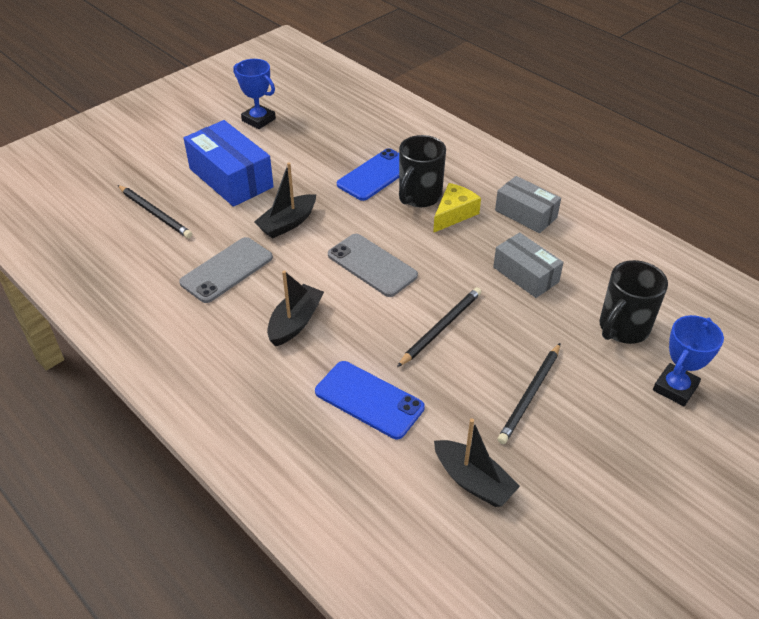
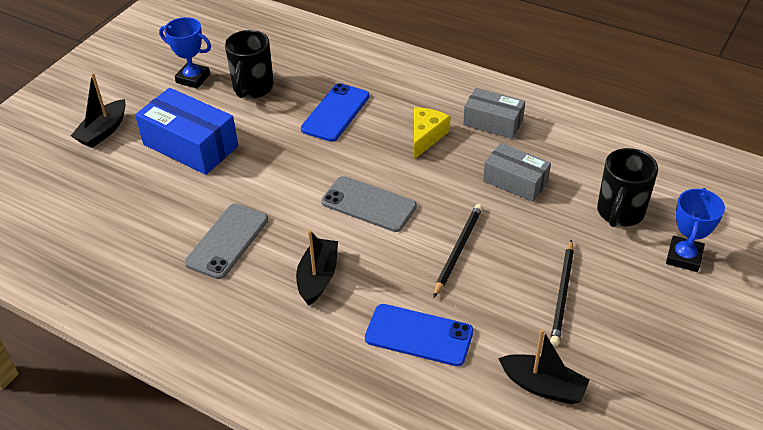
camera: 15 degrees left, 0 degrees up
(155, 213) = (127, 199): black pencil -> none
(287, 223) = (268, 180): black boat -> black boat (103, 131)
(419, 197) = (386, 126): black mug -> black mug (252, 88)

